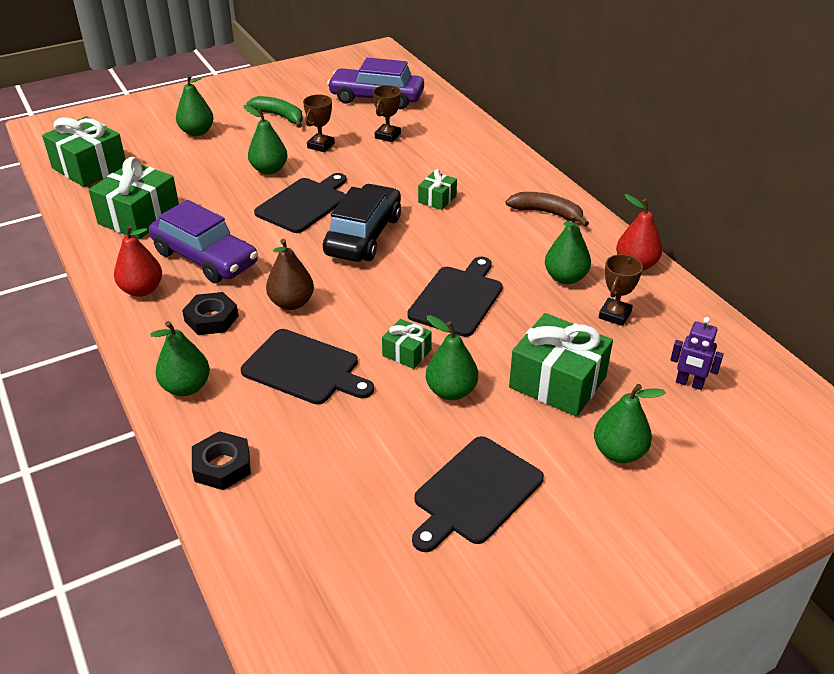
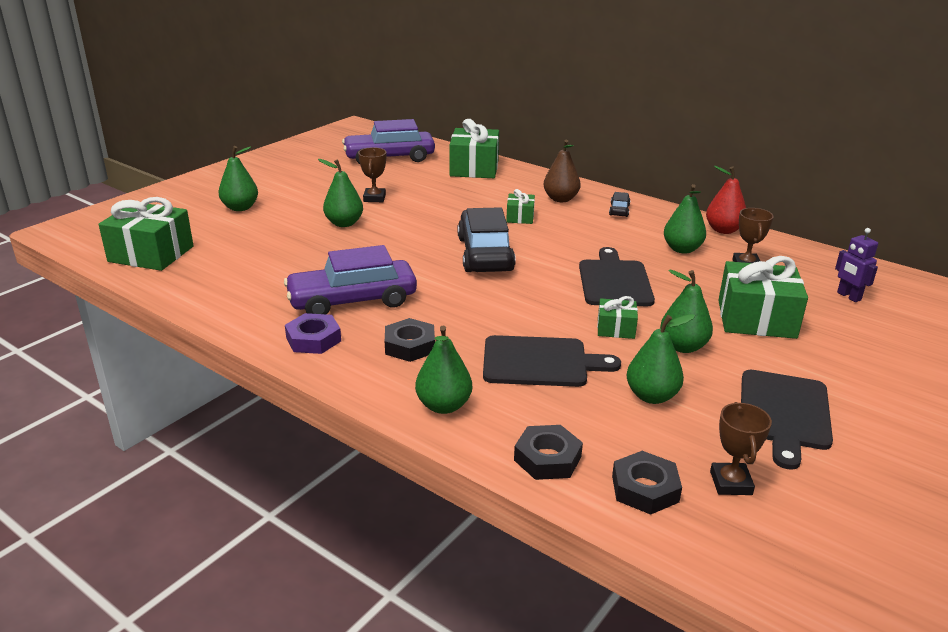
camera: 25 degrees left, 10 degrees down
(139, 217) = (248, 283): green gift -> green gift (474, 168)
(142, 290) = (313, 339): red pear -> purple nut
(205, 258) = (352, 301): purple car -> purple car turned 150 degrees clockwise
(274, 522) = (645, 489): none -> black nut
(279, 116) = (312, 184): green banana -> none
(291, 303) = (474, 316): brown pear -> brown pear (561, 199)
(304, 204) = (405, 242): black cutting board -> none
(387, 136) = (428, 181): brown trophy -> brown trophy (730, 483)
(547, 213) = (619, 210): brown banana -> black car
(619, 452) = (854, 354): green pear -> green pear (651, 396)
(689, 383) = (848, 296): purple robot -> purple robot turned 60 degrees clockwise

